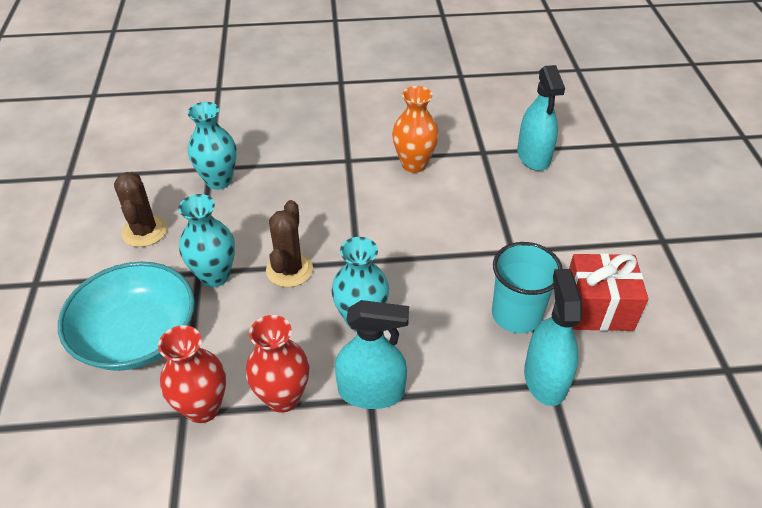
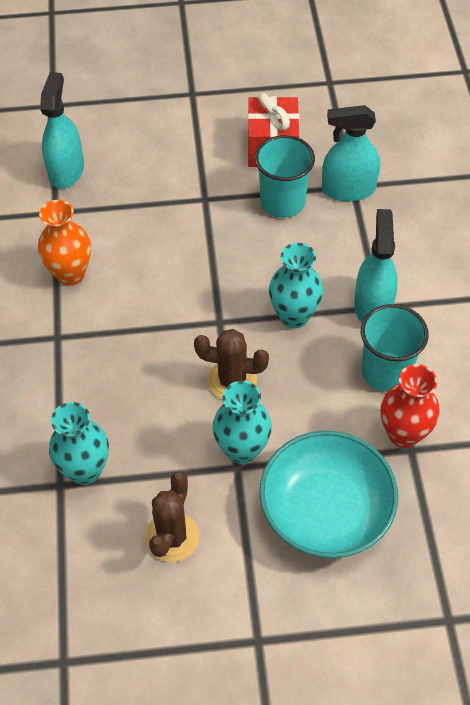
camera: 90 degrees left, 10 degrees up
(144, 231) = (172, 537): brown cactus -> brown cactus turned 60 degrees counterclockwise
(283, 397) = (385, 371): red vase -> turquoise cup
(533, 156) = (66, 170): turquoise spray bottle -> turquoise spray bottle turned 75 degrees counterclockwise

